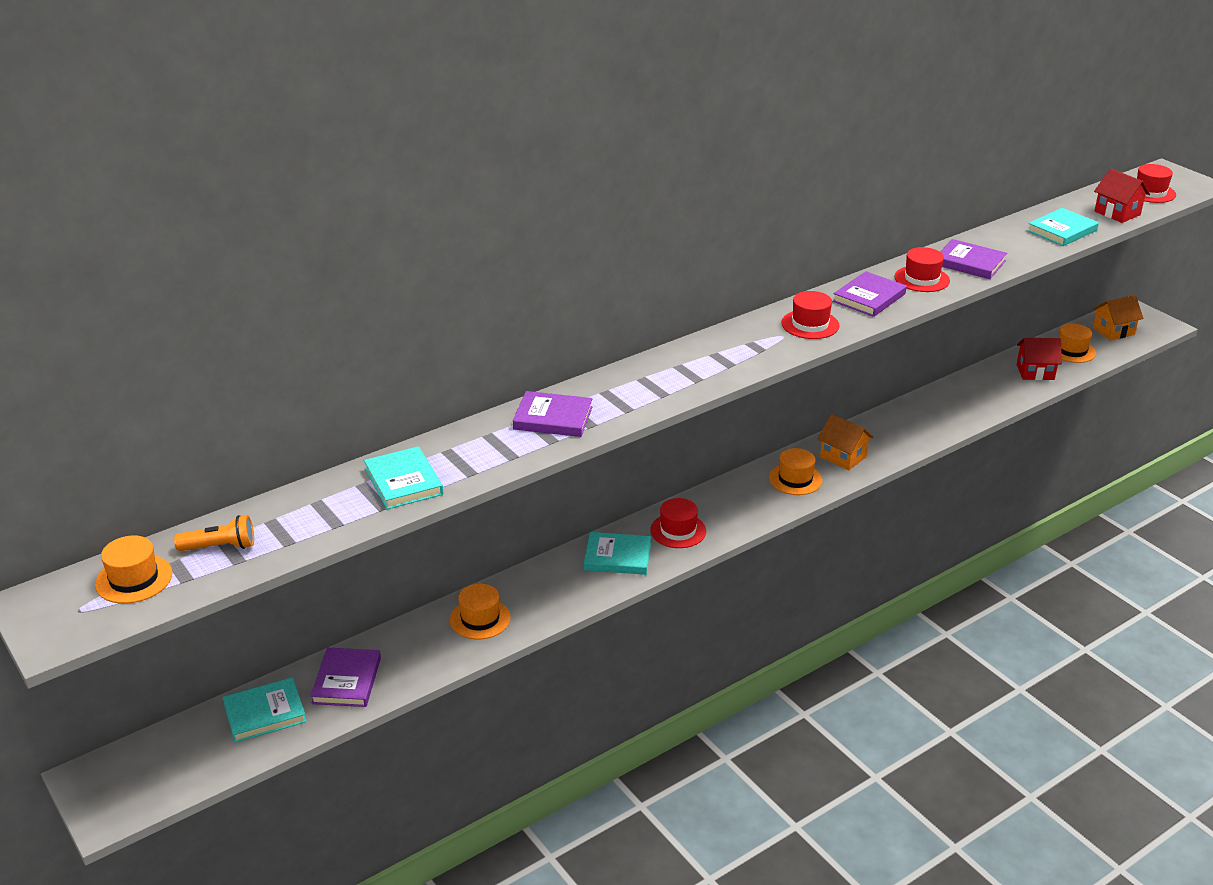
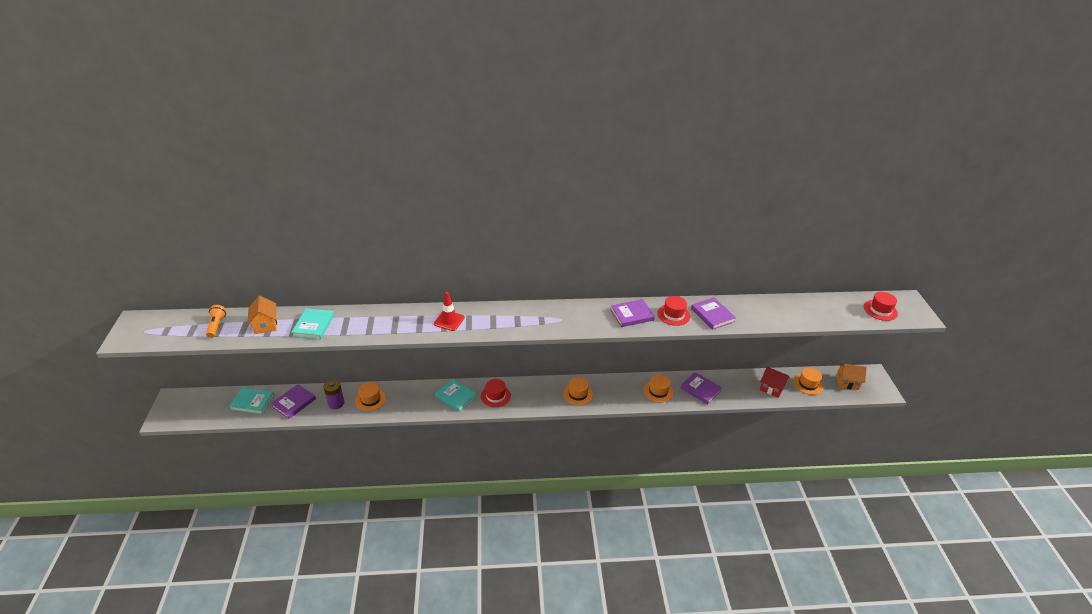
camera: 30 degrees right, 5 degrees up
(134, 579) = (174, 326): orange hat -> orange hat (658, 391)
(220, 547) = (216, 325): orange flashlight -> orange flashlight turned 120 degrees counterclockwise
(425, 649) = (336, 403): none -> purple battery
(553, 418) = (407, 320): purple book -> purple book (700, 389)
(620, 395) = (449, 321): none -> red traffic cone
(810, 324) = (583, 318): red hat -> none
(843, 457) = (614, 392): orange house -> orange house (265, 325)
(1062, 230) = (792, 315): turquoise book -> none
(1117, 213) = (841, 316): red house -> none

